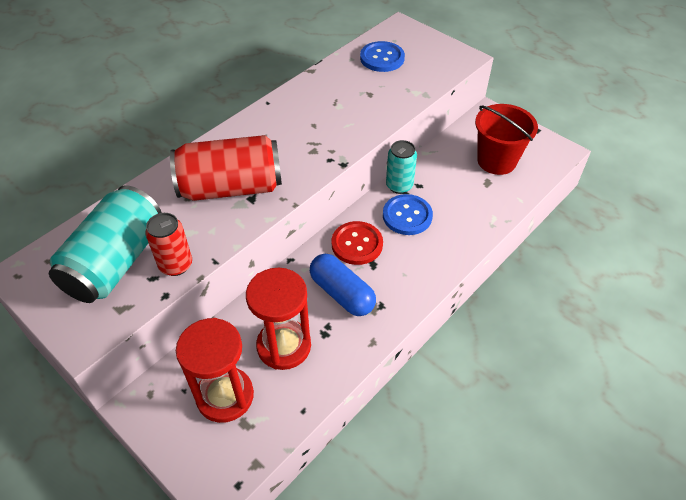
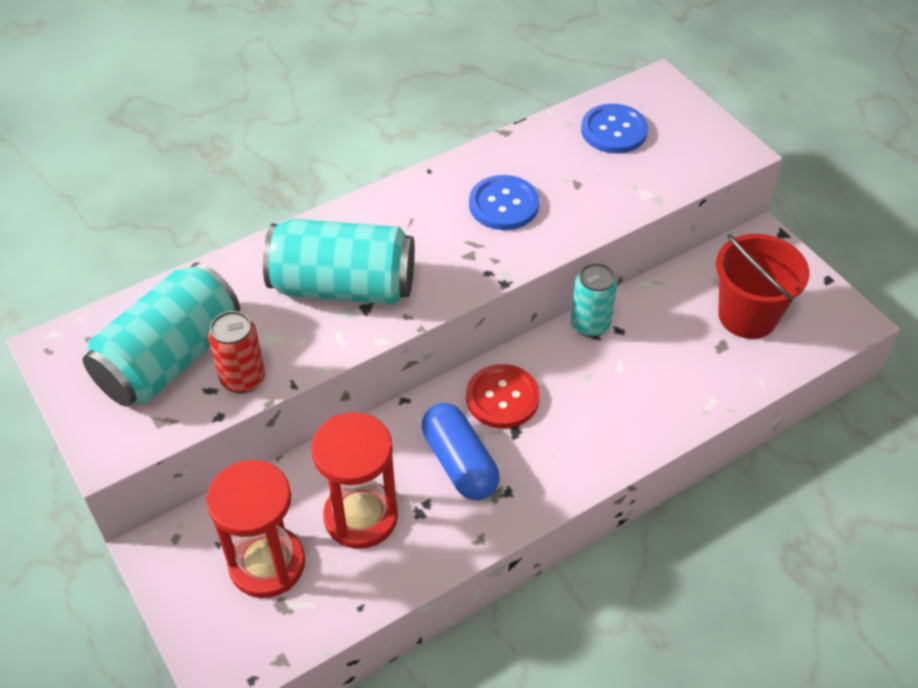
camera: 15 degrees right, 0 degrees up
(231, 187) = (343, 287): red can -> turquoise can
(407, 216) = (586, 372): blue button -> blue button (503, 205)

